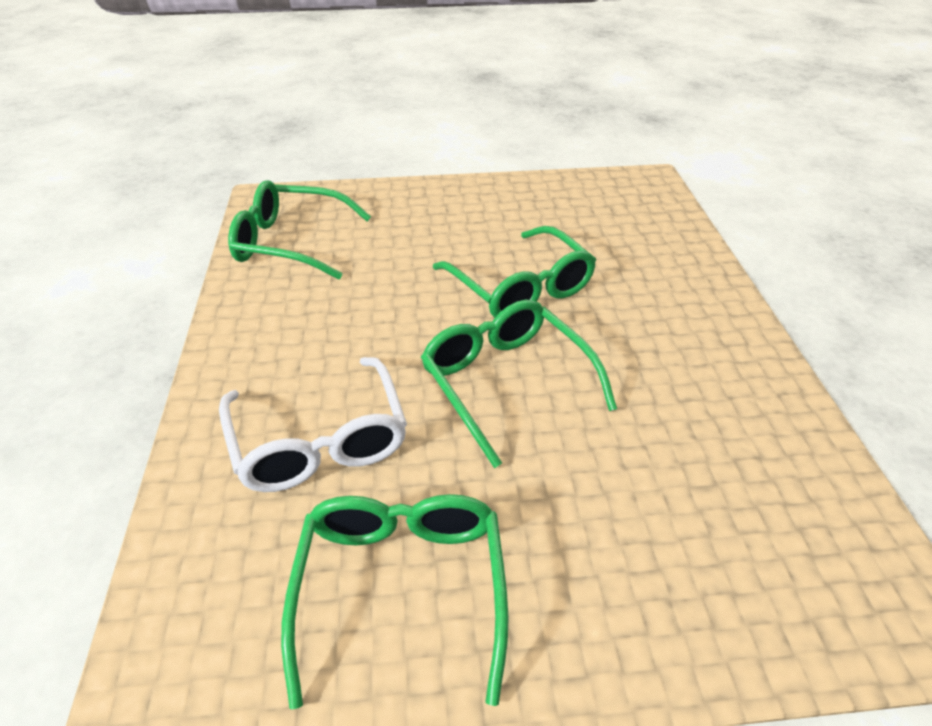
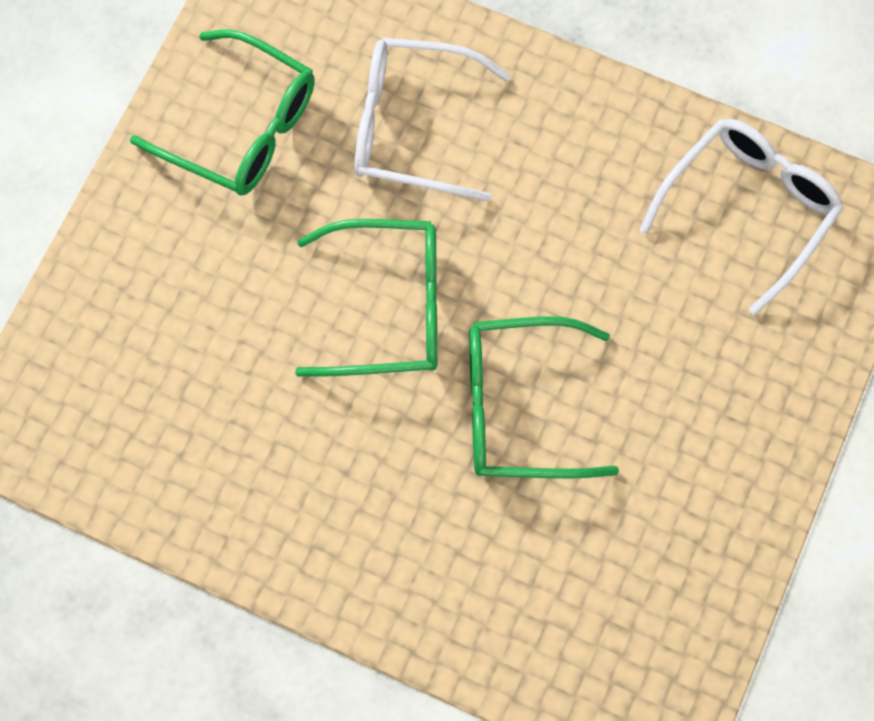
camera: 120 degrees right, 30 degrees up
(291, 243) = (748, 209): green glasses -> white glasses

